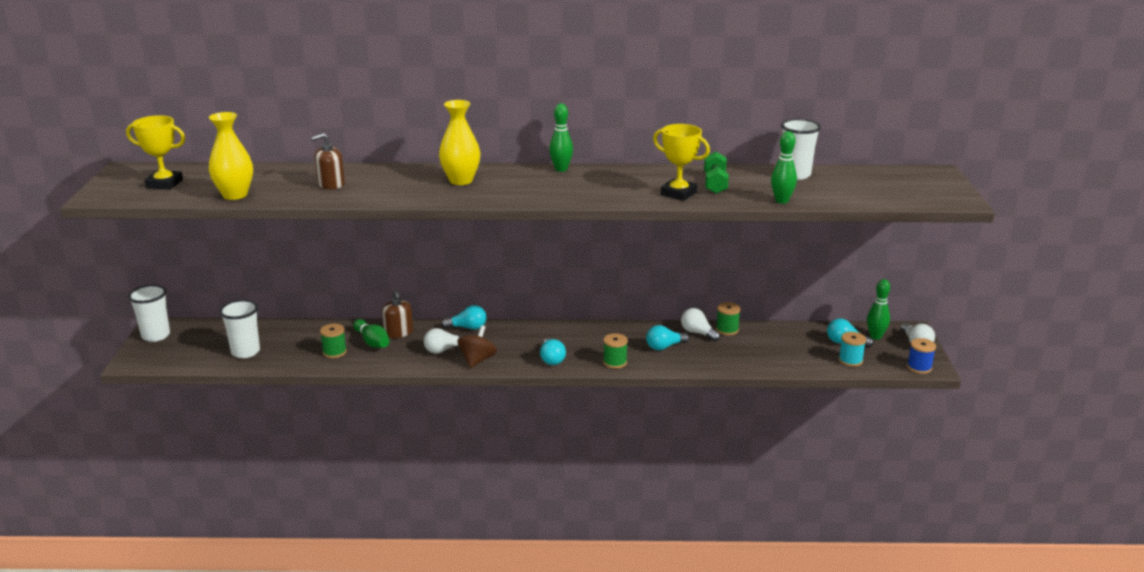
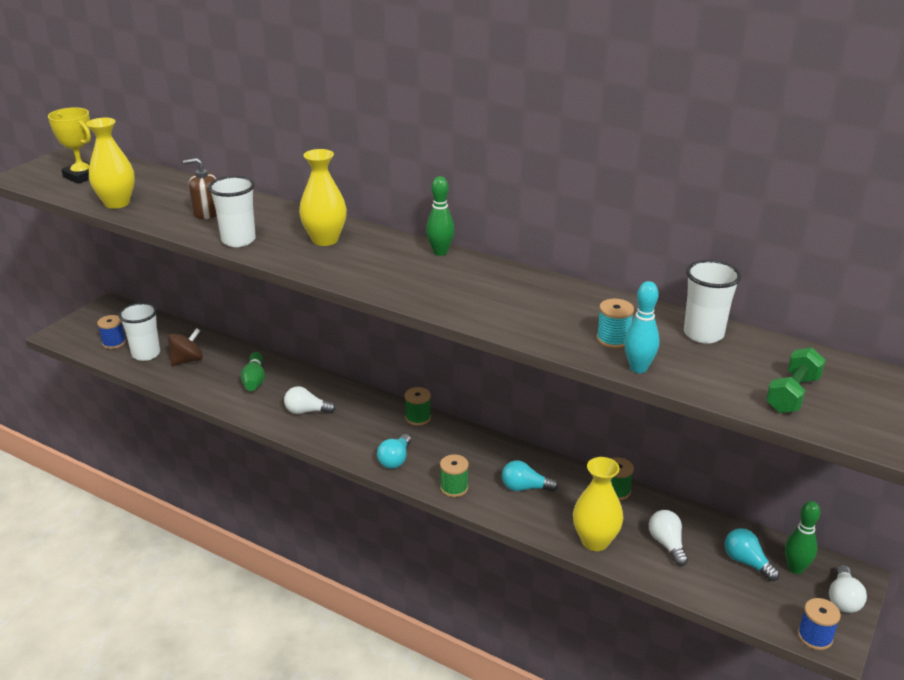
camera: 30 degrees right, 5 degrees up
(156, 335) = (98, 314): white cup -> white cup (238, 240)
(201, 352) = (114, 343): none -> blue spool
(334, 352) = (213, 380): green spool -> green spool (418, 418)
(398, 332) = (286, 377): brown soap dispenser -> none
(467, 328) = (352, 393): turquoise light bulb -> none
(477, 360) = (325, 435): brown spinning top -> brown spinning top (187, 360)
(678, 193) = (527, 321): yellow trophy -> none
(698, 333) = (578, 483): white light bulb -> white light bulb (667, 544)
(715, 184) = (586, 319): green dumbbell -> green dumbbell (792, 394)
(743, 362) = (595, 541): none -> yellow vase
(781, 201) = (638, 368): green bowling pin -> turquoise bowling pin
(850, 360) = (730, 590): turquoise spool -> turquoise spool (613, 339)

